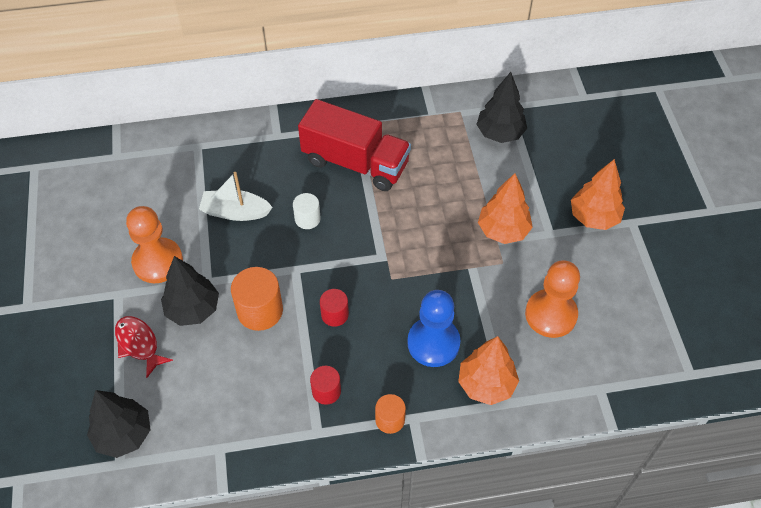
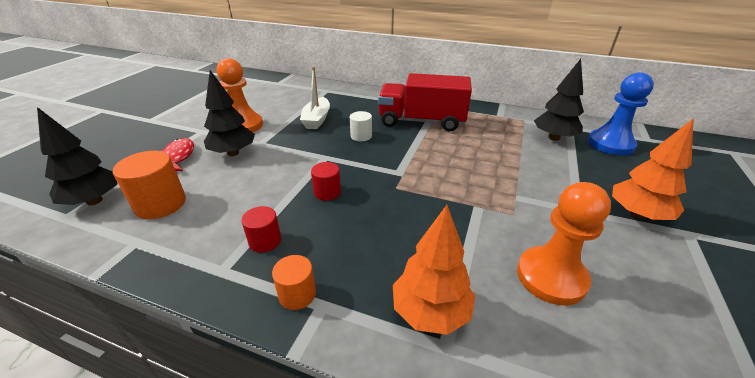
camera: 30 degrees right, 20 degrees down
(235, 212) = (316, 119): white boat -> white boat turned 120 degrees counterclockwise
(260, 310) = (275, 169): orange cylinder -> orange cylinder (160, 204)
(355, 162) = (422, 121): red truck -> red truck turned 135 degrees clockwise
(433, 343) = (398, 247): blue pawn -> blue pawn (610, 144)
(503, 231) = (526, 192): orange tree -> none

